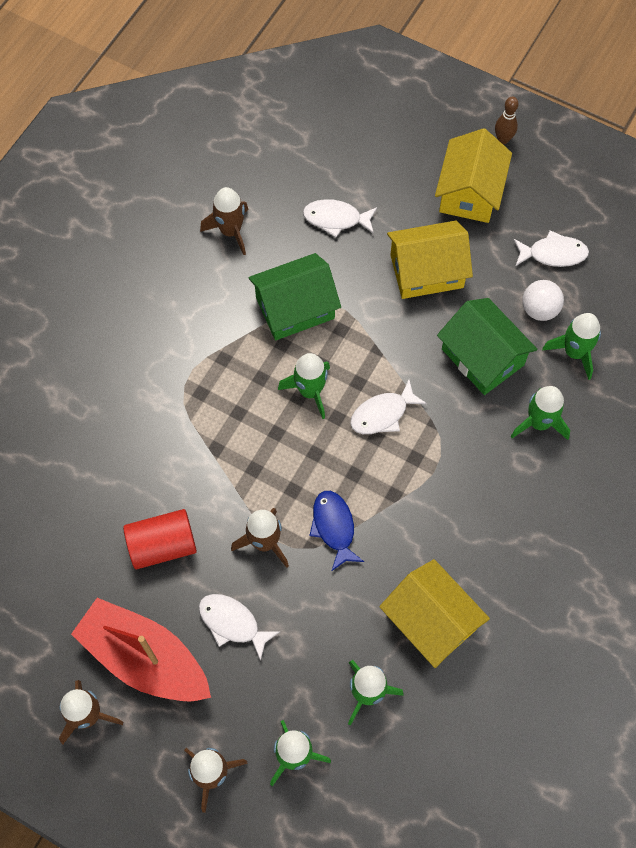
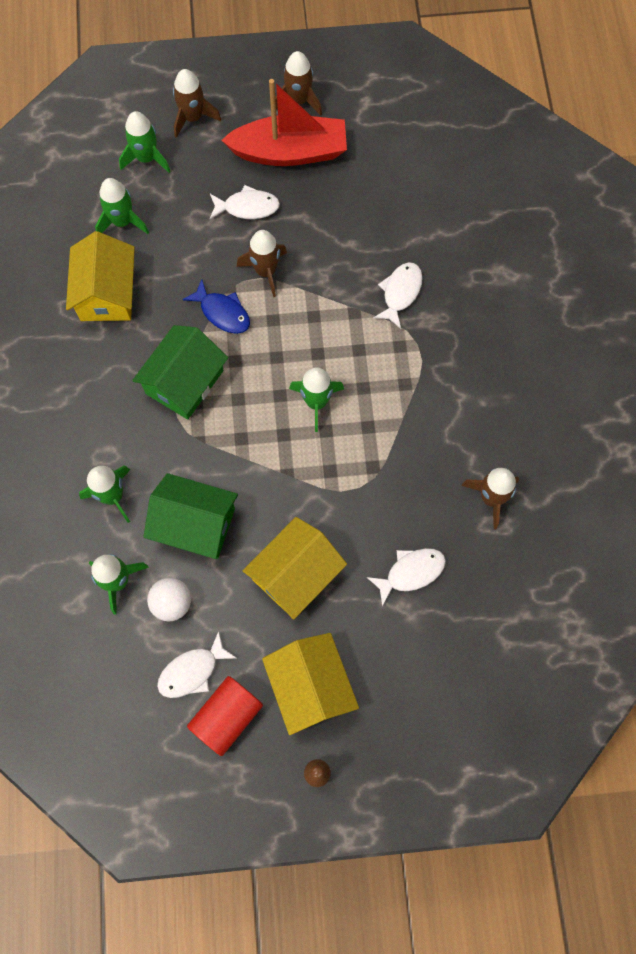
camera: 145 degrees right, 5 degrees up
(162, 545) = (336, 224): red cylinder -> red cylinder (227, 717)
(295, 308) = (382, 464): green house -> green house (184, 382)
(382, 414) = (245, 421): white fish -> white fish (400, 293)
(431, 621) = (107, 293): yellow house -> yellow house turned 75 degrees clockwise

